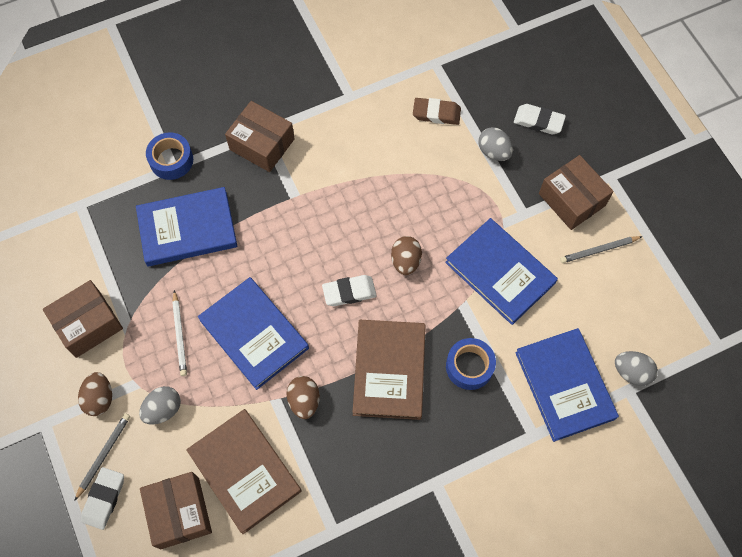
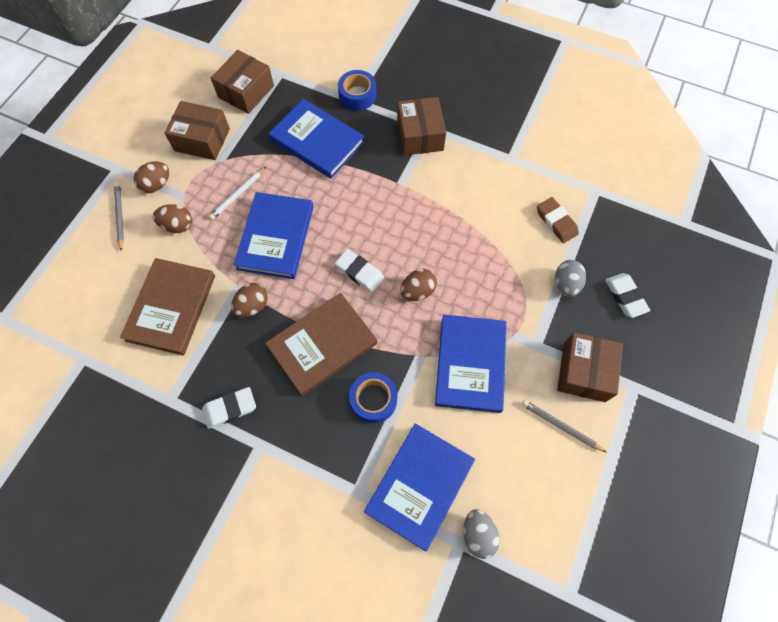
camera: 50 degrees right, 0 degrees up
(103, 455) = (120, 216): grey pencil -> grey pencil turned 90 degrees counterclockwise
(104, 499) = (90, 239): white eraser -> white eraser (230, 408)
(163, 409) = (178, 225): grey egg -> brown egg
(179, 513) = (112, 290): brown box -> brown box (246, 91)

